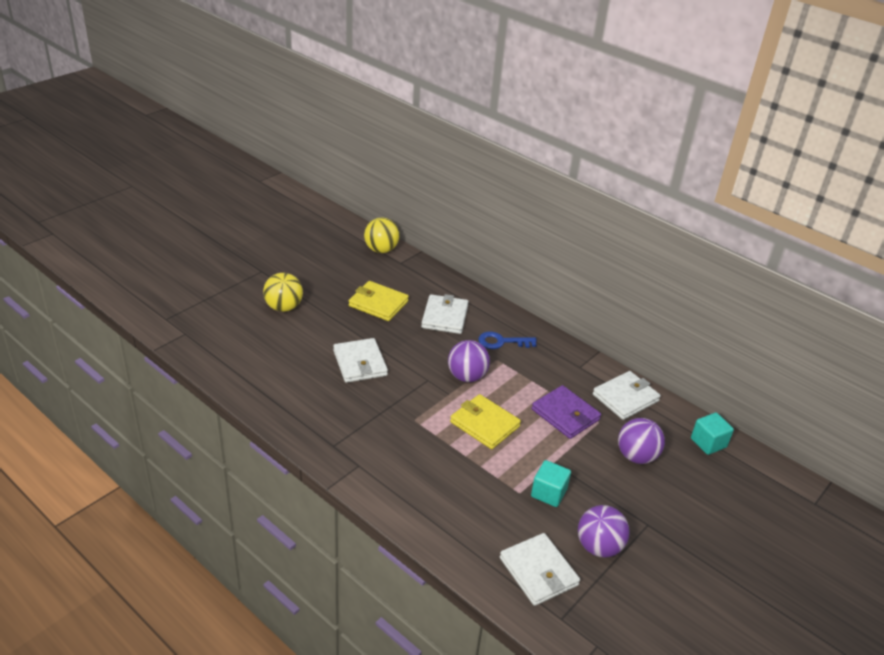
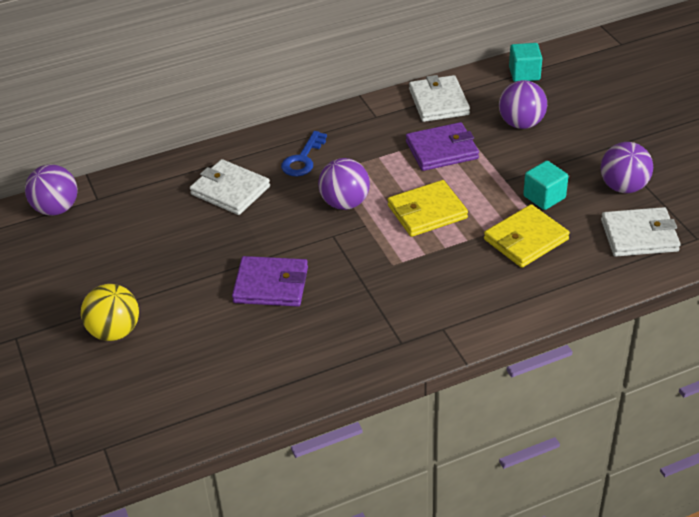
camera: 60 degrees left, 5 degrees up
(360, 363) = (271, 285): white wallet -> purple wallet
(378, 303) = (167, 240): yellow wallet -> yellow wallet (525, 239)
(381, 250) = (56, 209): yellow ball -> purple ball

